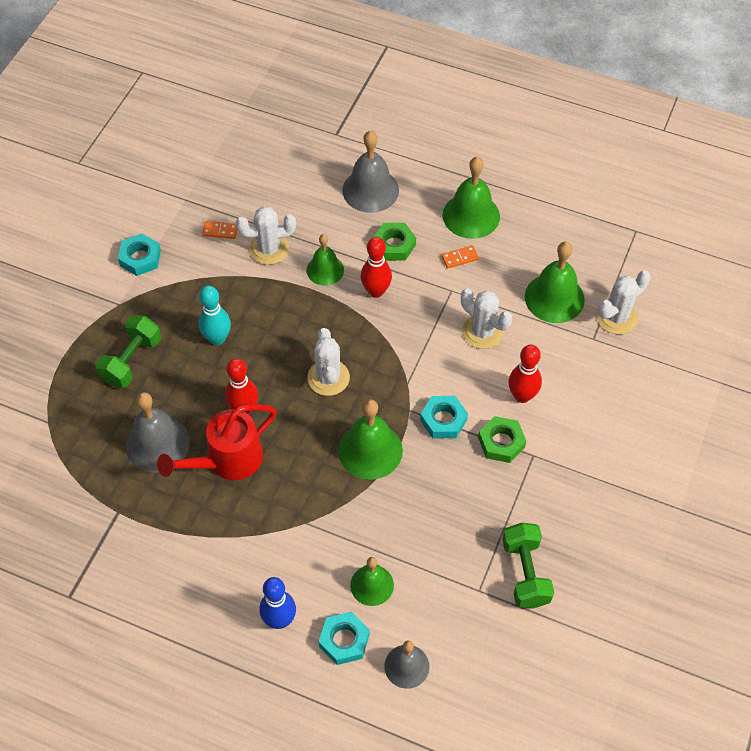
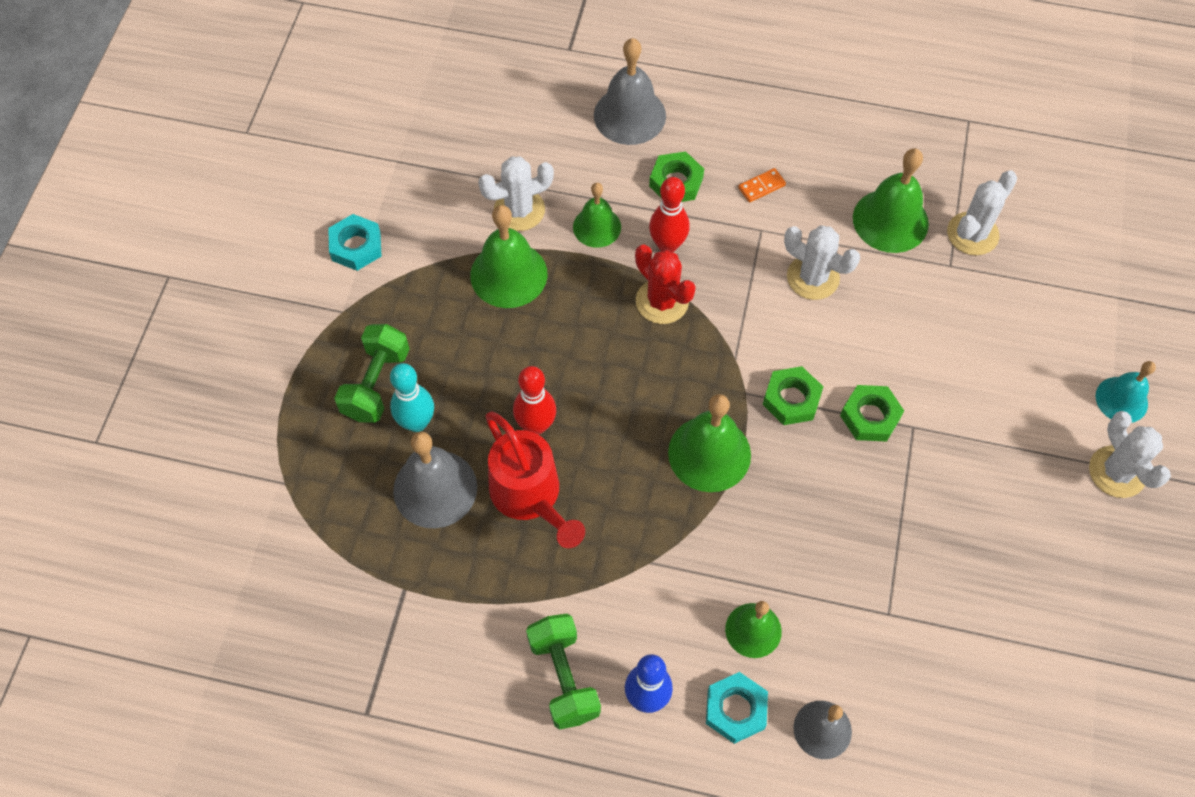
camera: 10 degrees left, 5 degrees up
(217, 338) = (480, 337): turquoise bowling pin -> turquoise bowling pin (417, 422)
(220, 231) = (451, 196): orange domino -> none
(227, 461) = (530, 497): red watering can -> red watering can turned 75 degrees counterclockwise
(328, 378) = (634, 367): white cactus -> white cactus (1117, 472)
(361, 332) = (662, 301): none -> red cactus
(443, 420) = (791, 399): turquoise nut -> green nut
(471, 215) = (762, 130): green bell -> green bell (508, 274)
(522, 396) = (881, 352): red bowling pin -> none
(525, 573) = (940, 581): green dumbbell -> green dumbbell (564, 677)
(704, 460) = (1121, 399): none -> turquoise bell

